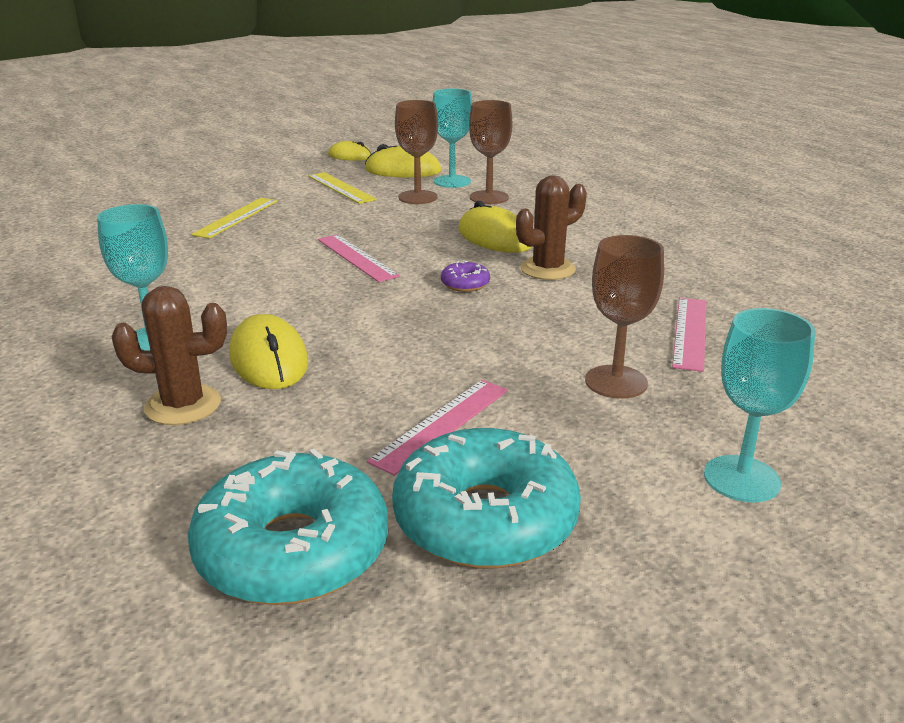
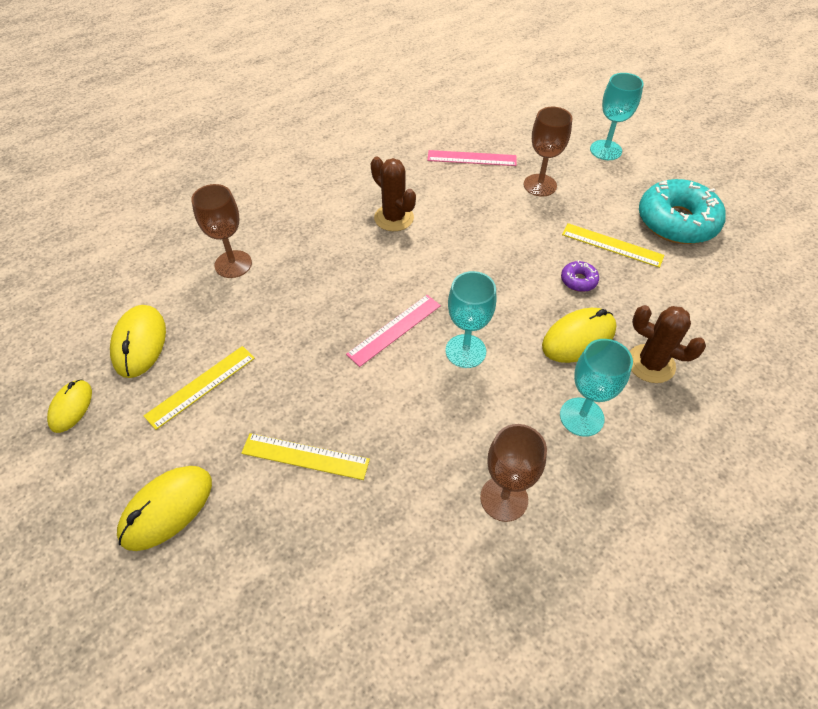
camera: 100 degrees left, 25 degrees up
(183, 405) = (650, 364): brown cactus -> brown cactus turned 45 degrees counterclockwise
(293, 550) = (733, 279): turquoise donut -> none
(418, 197) = (233, 315): brown goblet -> brown goblet (504, 498)
(441, 424) = (612, 245): pink ruler -> yellow ruler
(452, 181) = (182, 296): turquoise goblet -> turquoise goblet (465, 351)
(465, 284) = (431, 257): purple donut -> purple donut (578, 280)
(494, 237) = (335, 251): yellow mouse -> yellow mouse (167, 508)

